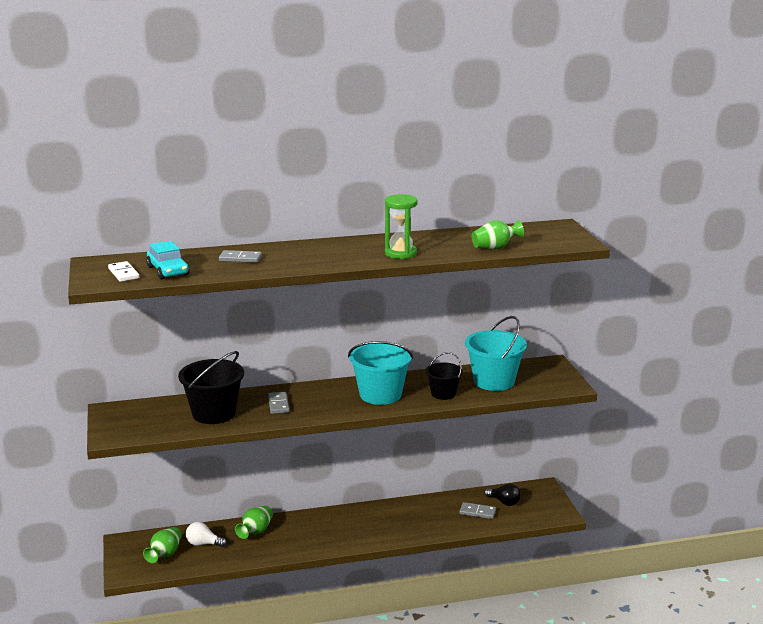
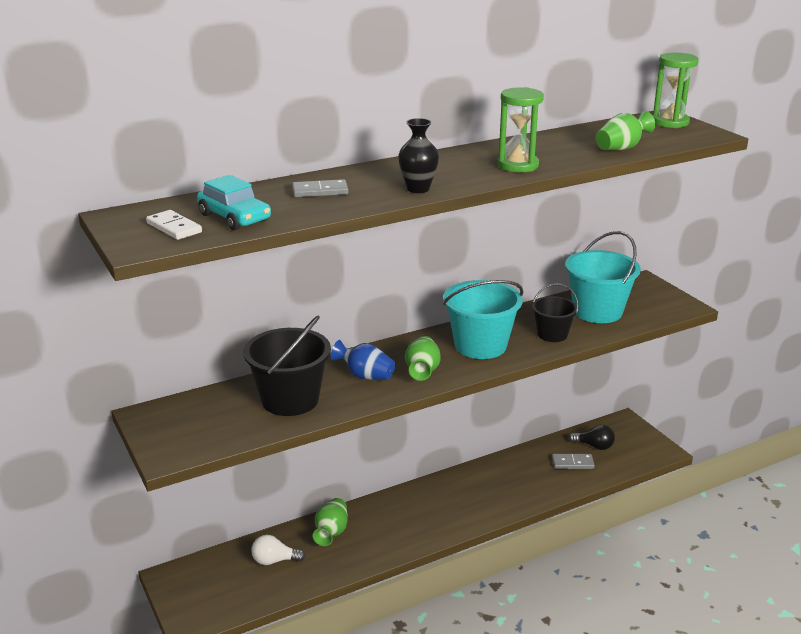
camera: 15 degrees left, 5 degrees up
(165, 554) = (232, 584): green vase -> green vase (422, 371)
(278, 404) = (365, 376): grey domino -> blue vase
(310, 263) = (418, 189): none -> black vase
(559, 230) = (670, 122): none -> green hourglass

